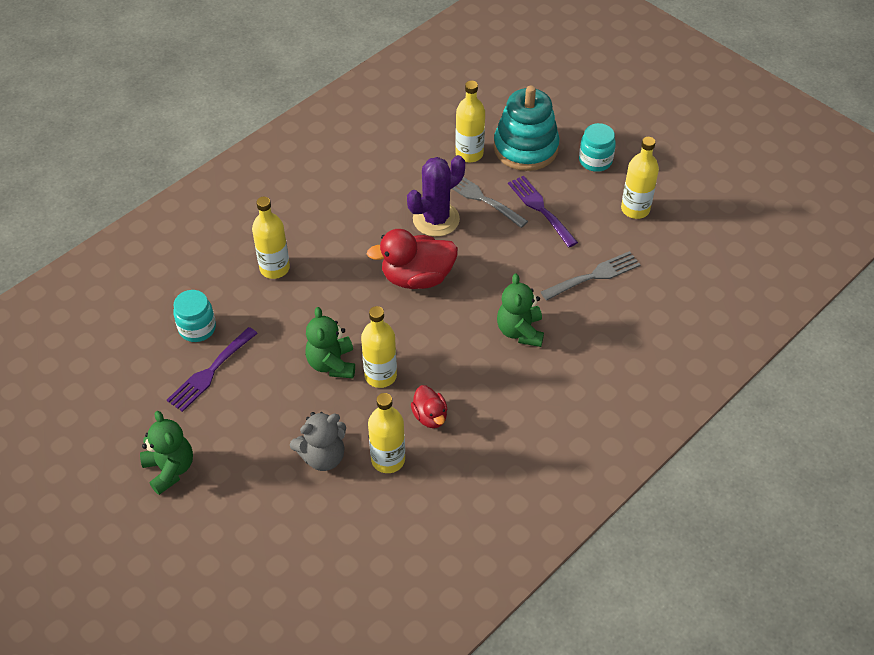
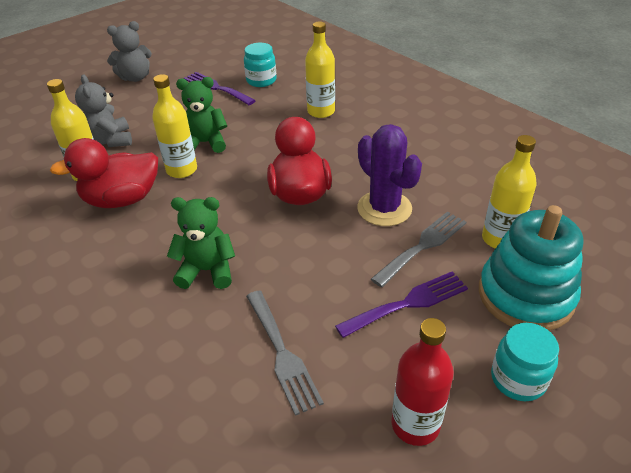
camera: 95 degrees right, 10 degrees down
(170, 469) = (135, 77): green teddy bear -> grey teddy bear
(430, 416) = (122, 199): red duck -> red duck, size x1.82
(635, 209) = (415, 424): yellow bottle -> red bottle

